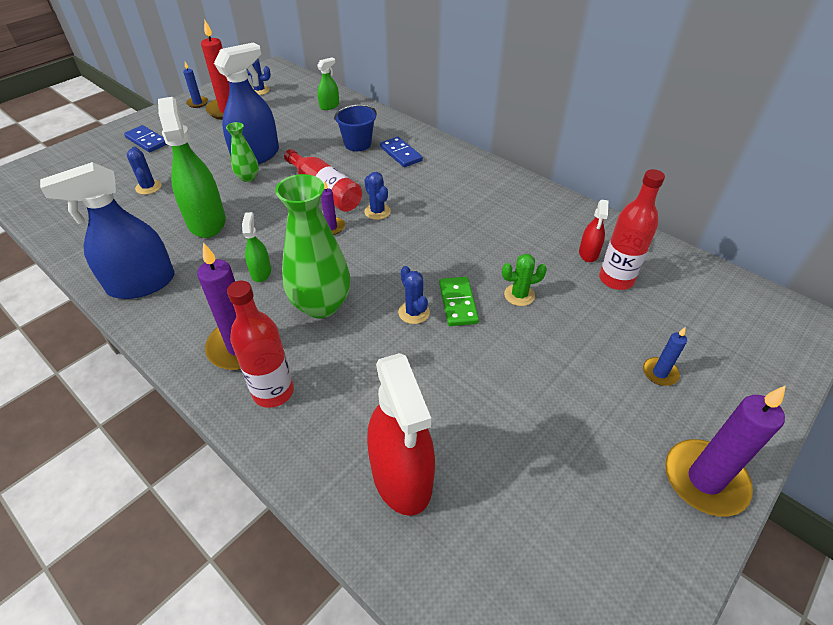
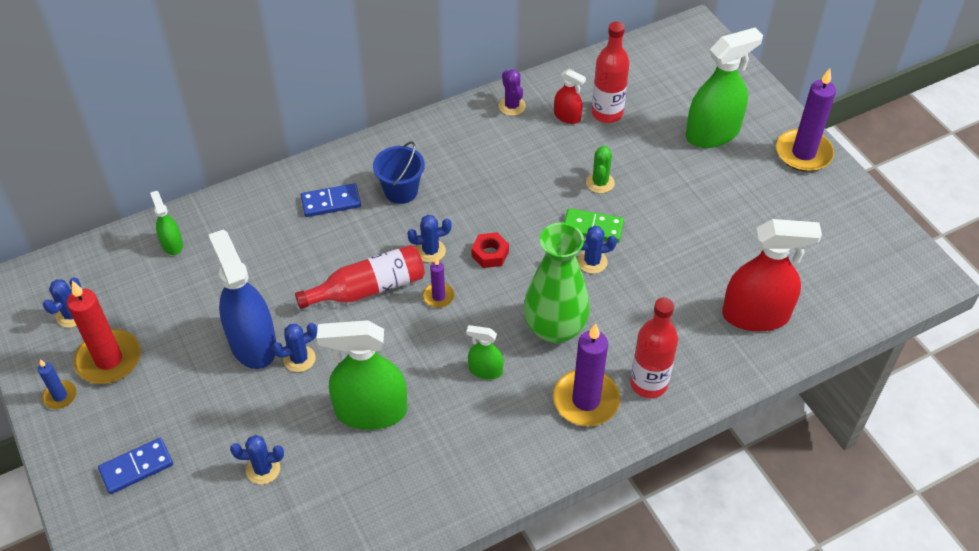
camera: 70 degrees left, 5 degrees up
(141, 284) = (457, 482): blue spray bottle -> none
(248, 177) = (299, 359): green vase -> blue cactus
(357, 144) = (285, 236): blue bucket -> blue bucket (401, 191)
(390, 244) = (490, 254): none -> red nut
(572, 216) = (512, 106): none -> purple cactus
(660, 373) = (712, 133): blue candle -> green spray bottle

